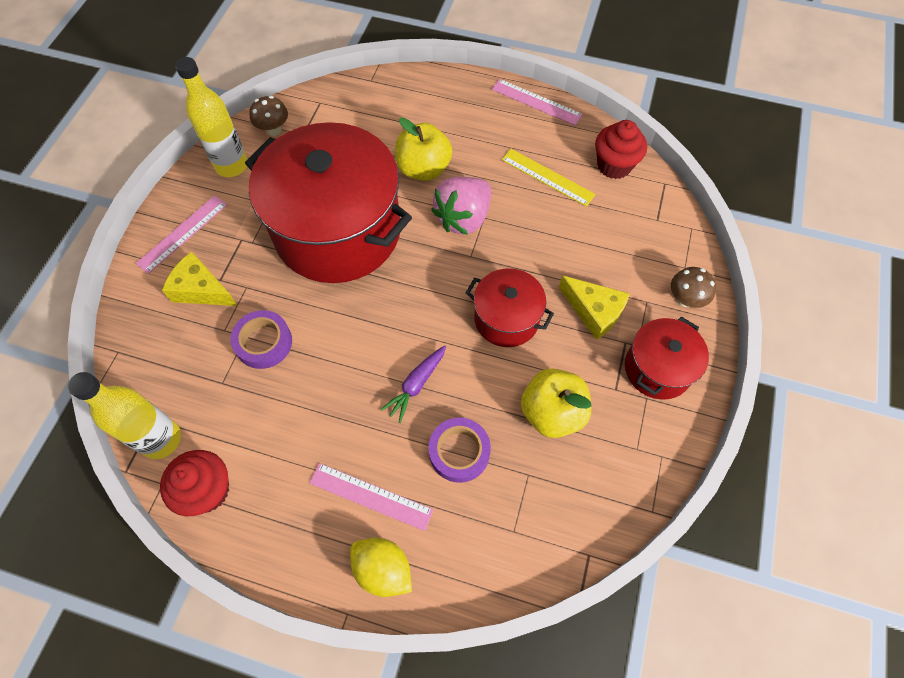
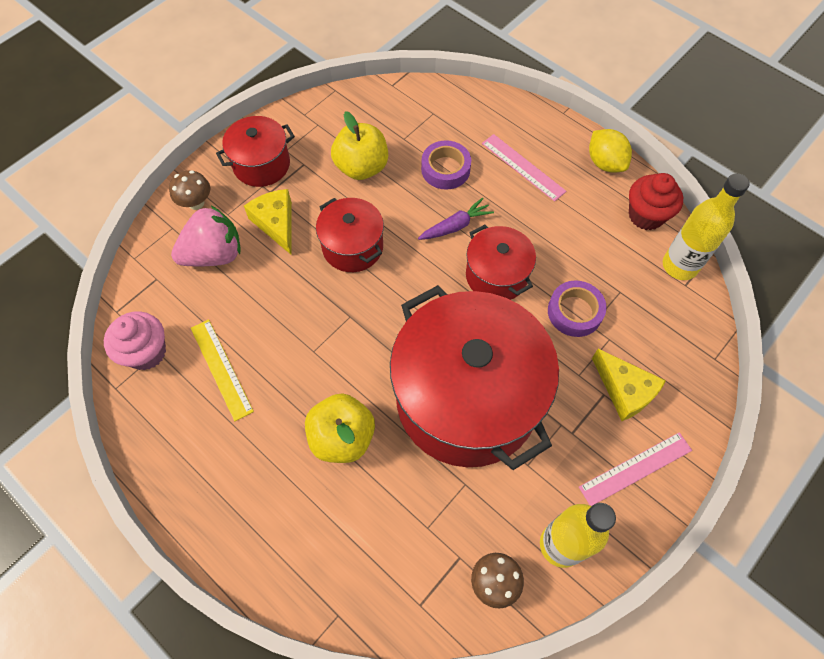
camera: 155 degrees left, 0 degrees up
(352, 348) = (496, 275): none -> red pot
(383, 569) = (531, 125): yellow lemon -> yellow lemon (605, 163)
(463, 218) = (334, 358): pink strawberry -> pink strawberry (214, 254)
(536, 102) = (161, 476): pink ruler -> none
(614, 165) = (146, 352): red cupcake -> pink cupcake

